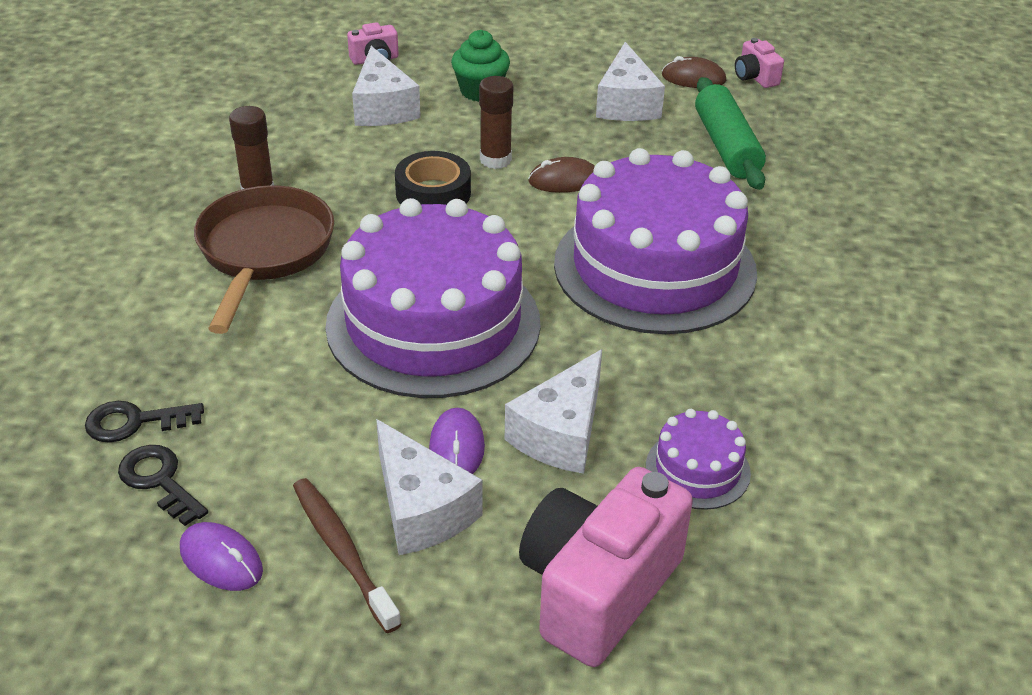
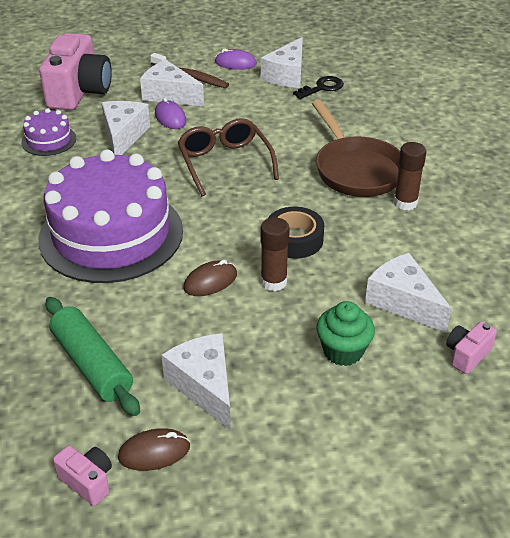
camera: 155 degrees right, 0 degrees up
(159, 480) = (287, 75): black key -> white cheese
(433, 323) = (225, 163): purple cake -> brown glasses

